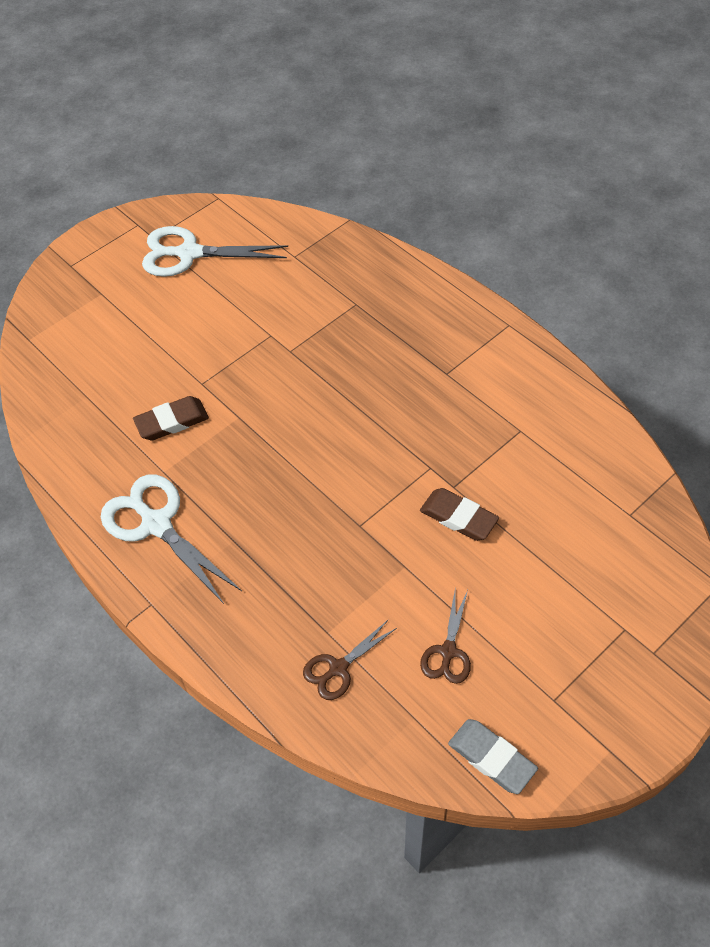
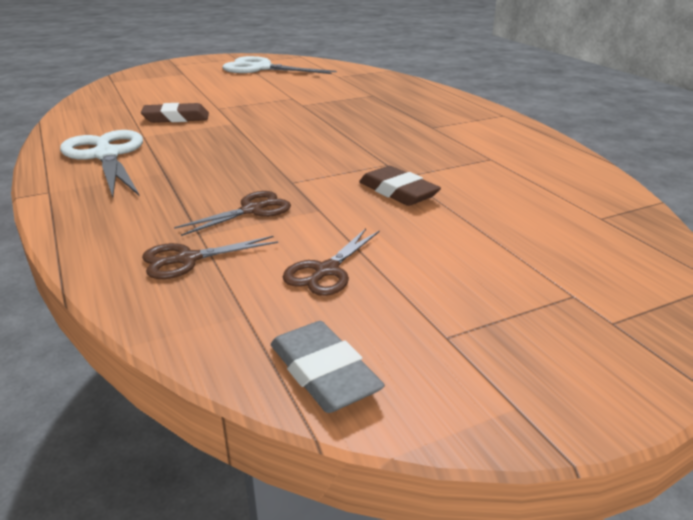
camera: 15 degrees right, 25 degrees down
(350, 584) = (252, 210): none -> brown scissors

